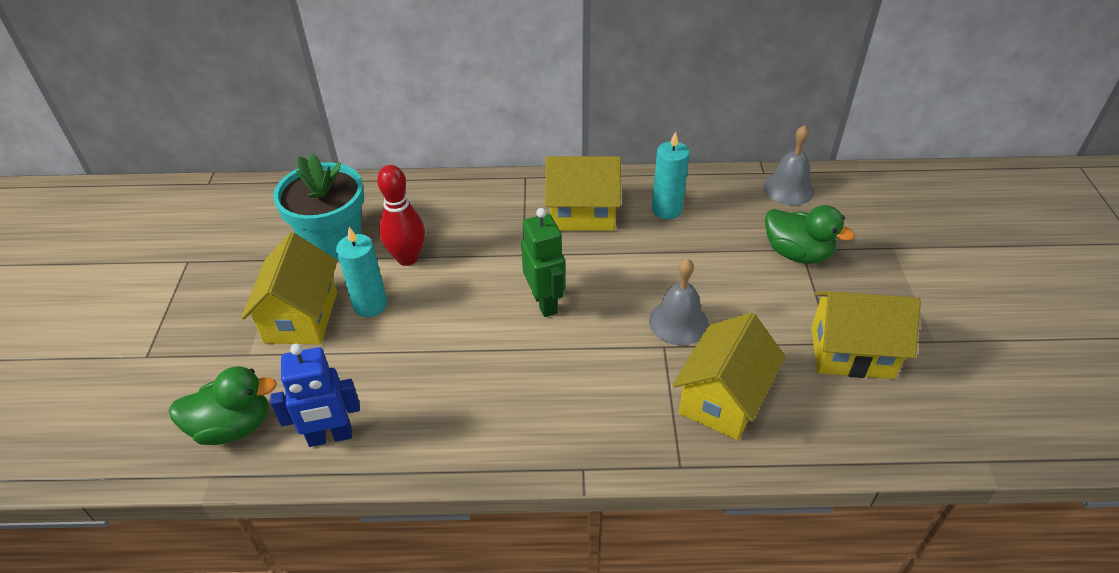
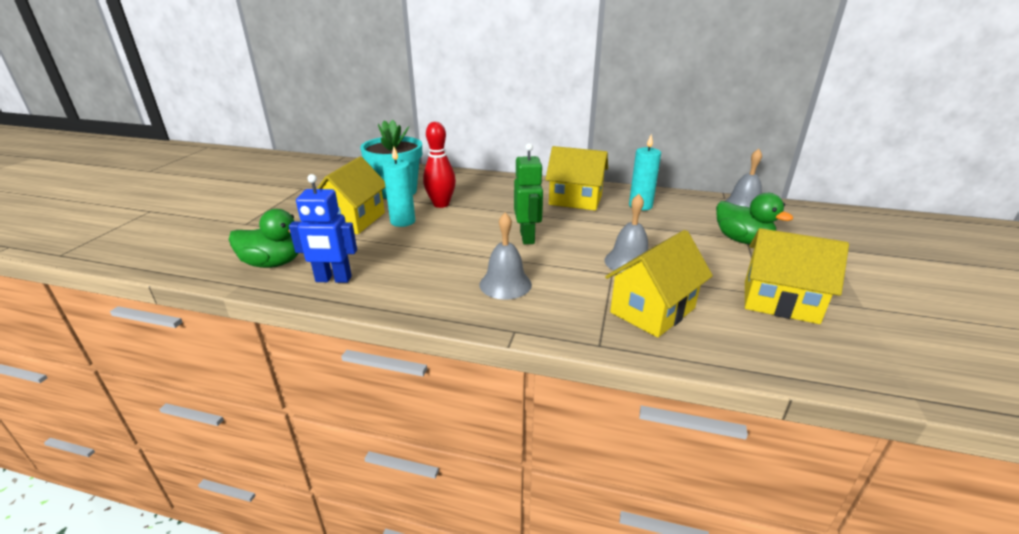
camera: 15 degrees right, 15 degrees down
(547, 395) = (505, 284): none -> grey bell

